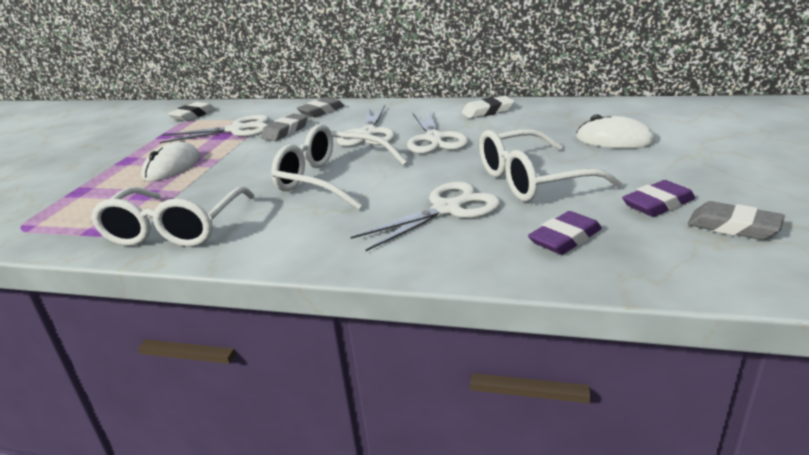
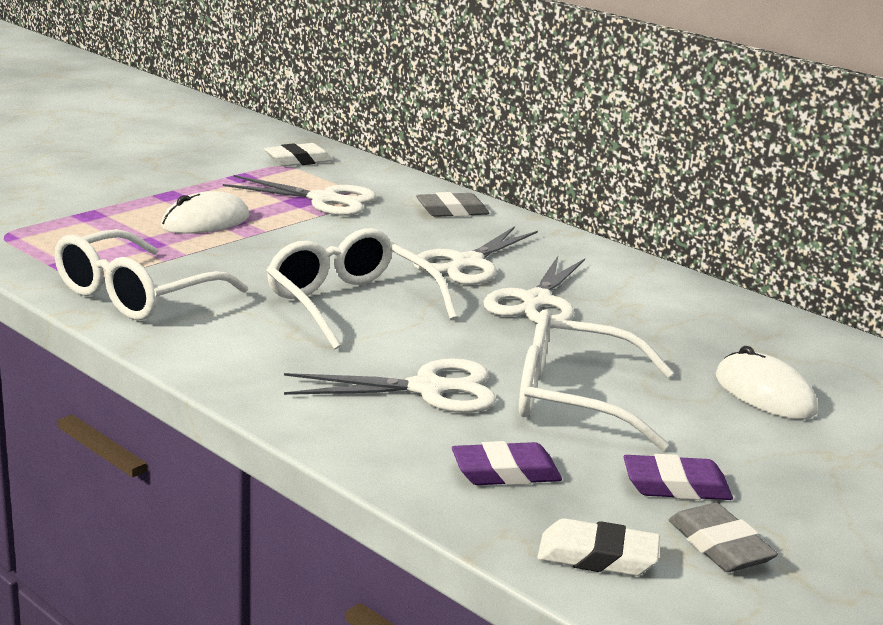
camera: 25 degrees right, 5 degrees down
(285, 131) = (375, 223): grey eraser -> none
(487, 111) = (661, 291): white eraser -> white eraser (597, 556)

